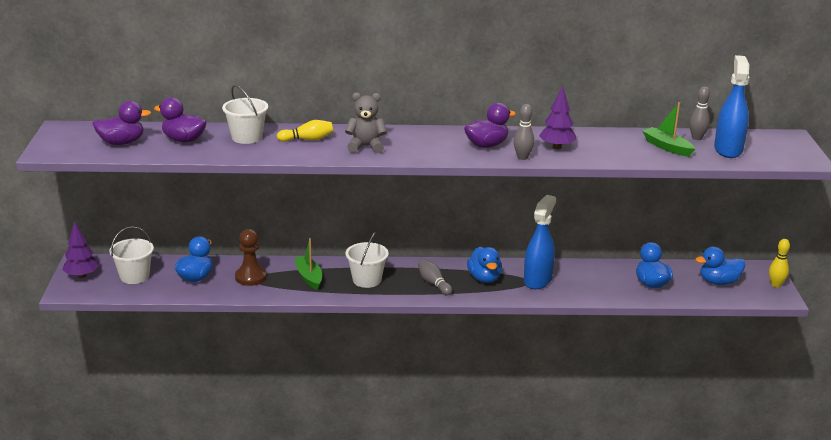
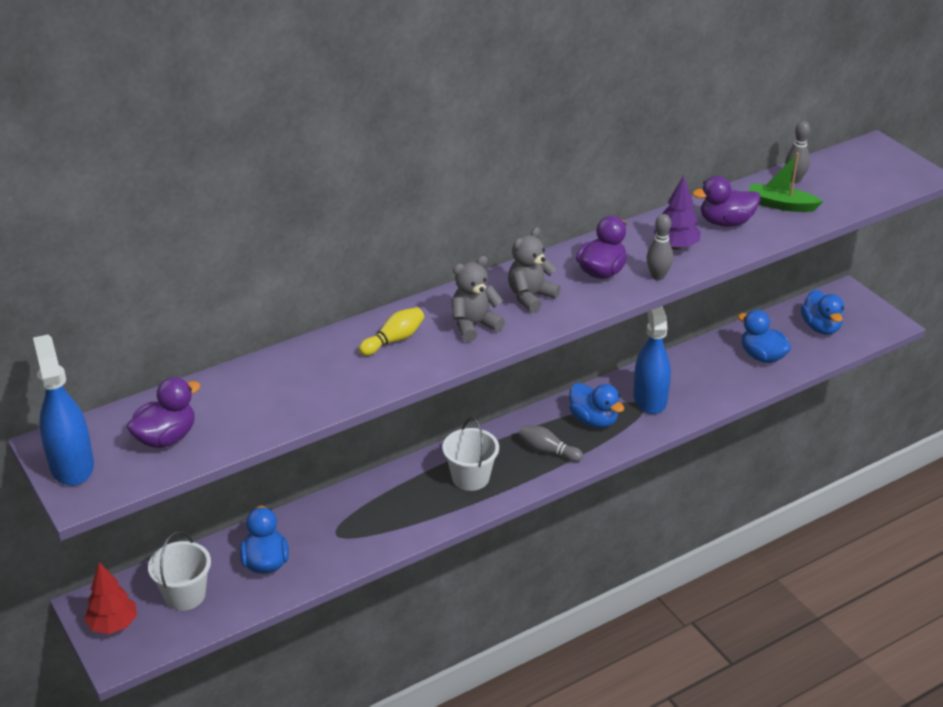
camera: 30 degrees left, 10 degrees up
(82, 276) = (113, 625): purple tree -> red tree
(183, 140) = (242, 401): purple duck -> purple duck (725, 222)
(247, 137) = (316, 365): white bucket -> none
(250, 277) = (332, 532): brown pawn -> none
(309, 277) = (401, 502): green boat -> none
(421, 144) = (530, 297): none -> grey teddy bear
(718, 282) = (820, 327): blue duck -> blue duck turned 60 degrees counterclockwise
(728, 150) = (839, 187): blue spray bottle -> blue spray bottle (72, 466)
(776, 285) = (873, 309): yellow bowling pin -> none

